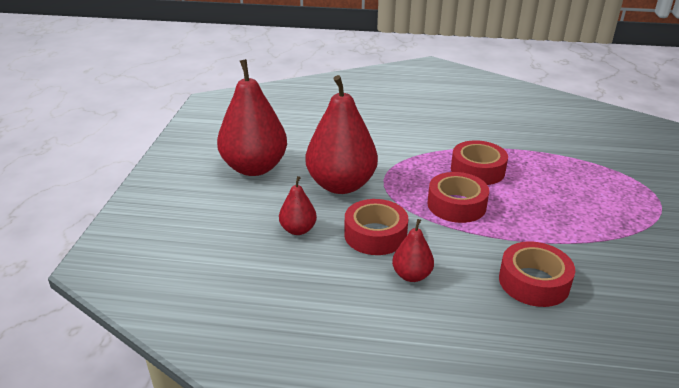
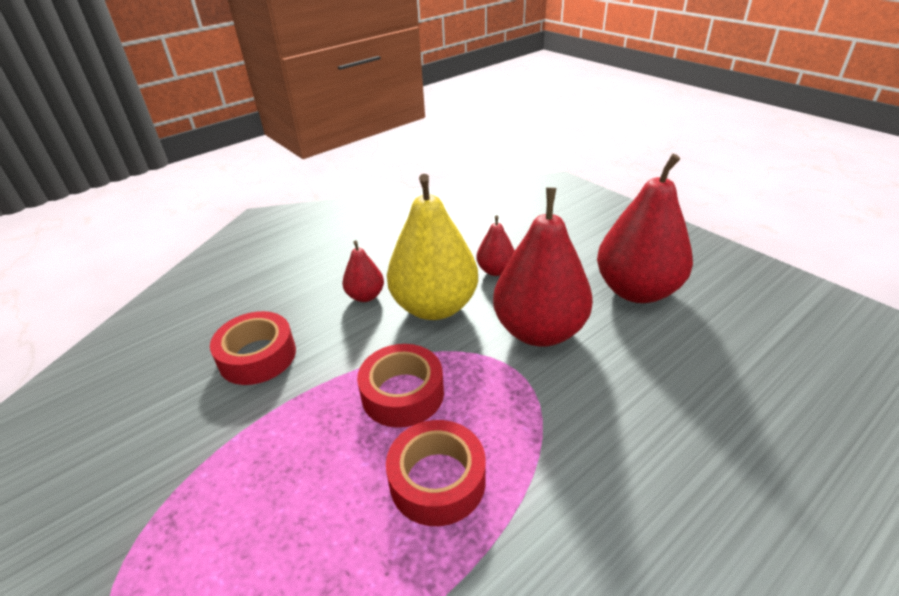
camera: 135 degrees right, 5 degrees up
(375, 235) = (434, 306): red tape -> yellow pear

